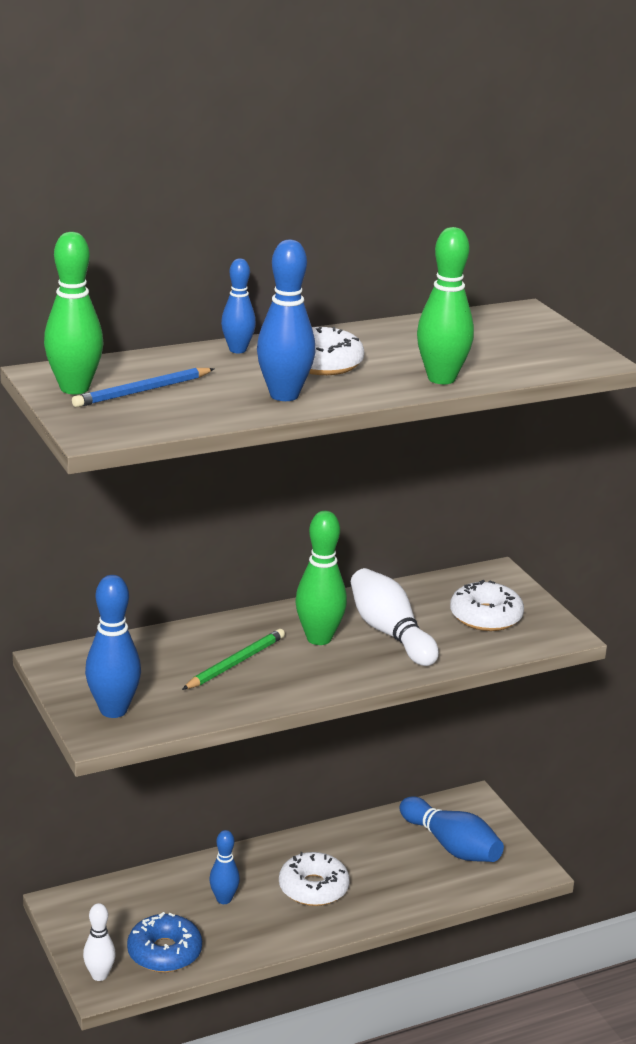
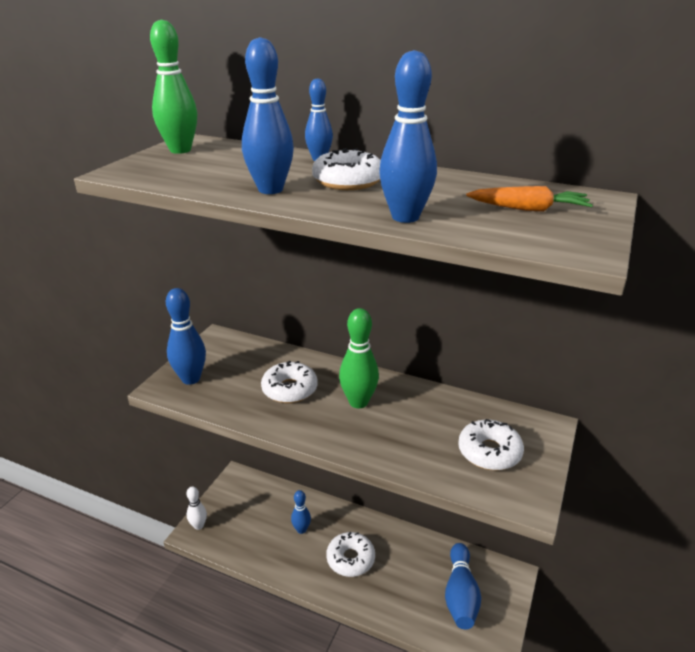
camera: 50 degrees right, 5 degrees up
(142, 391) = (205, 162): blue pencil -> none
(164, 952) = (238, 537): blue donut -> none
(235, 663) = (289, 389): green pencil -> white donut
(390, 633) = (406, 424): white bowling pin -> none
(441, 379) = (405, 217): green bowling pin -> blue bowling pin
(501, 339) = (528, 209): none -> orange carrot

